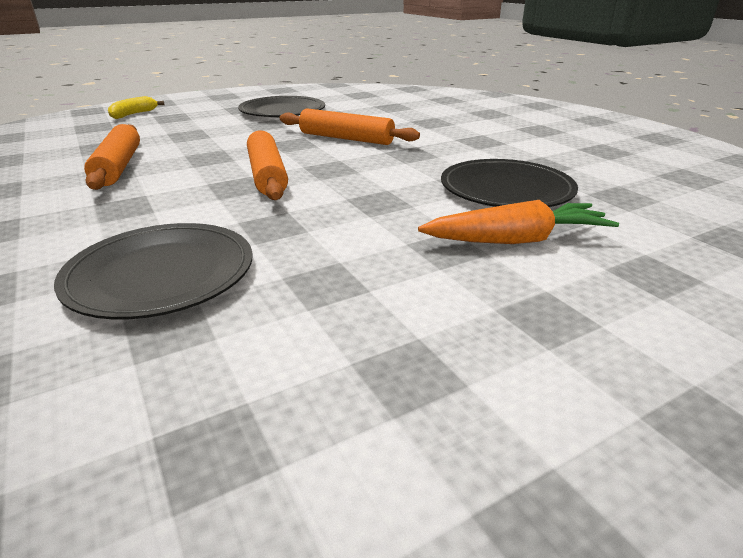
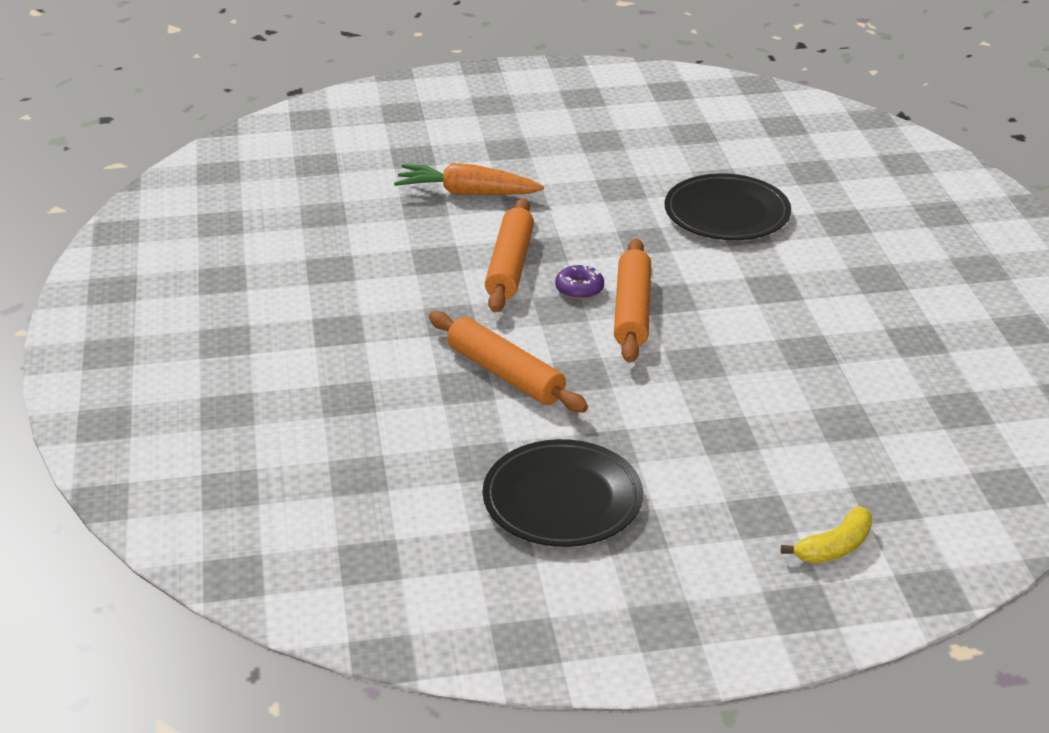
camera: 160 degrees left, 5 degrees up
(118, 166) = (802, 363): orange rolling pin -> orange rolling pin (510, 266)
(321, 181) = (579, 289): none -> purple donut
(506, 189) = (412, 242): black plate -> none

